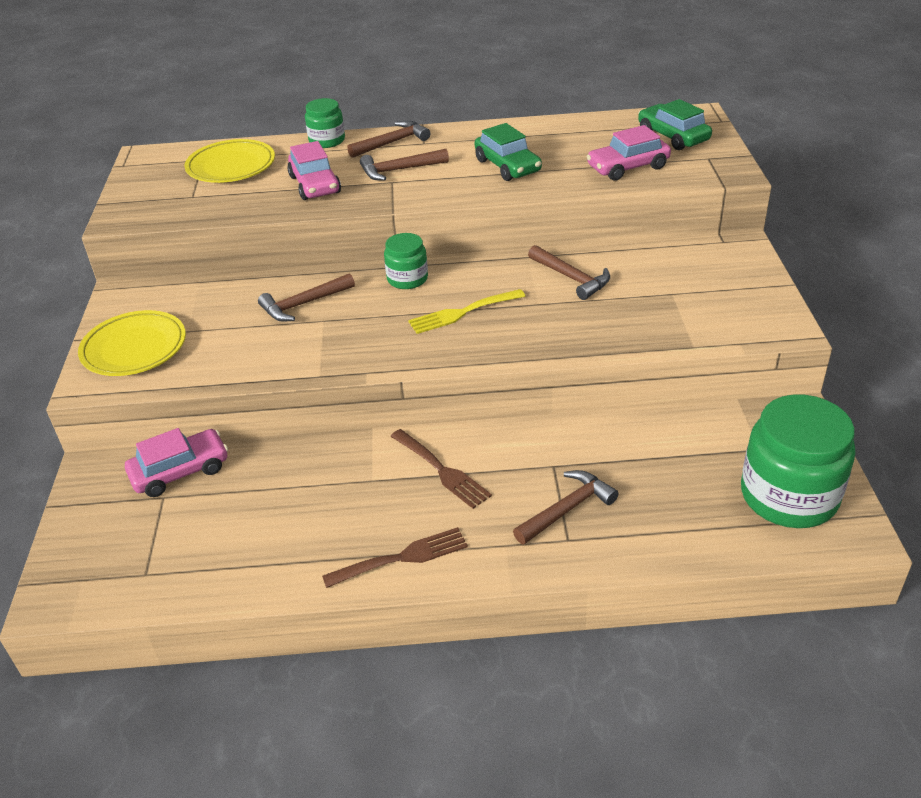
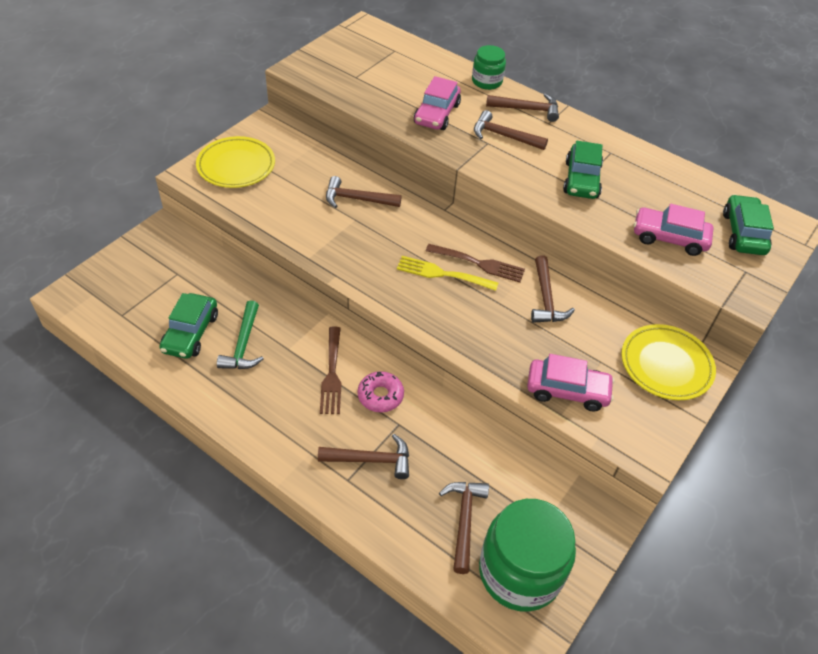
camera: 35 degrees right, 10 degrees up
(180, 471) = (201, 264): pink car -> pink car (567, 390)
(231, 166) = (404, 67): yellow plate -> yellow plate (666, 365)
(250, 536) = (191, 333): none -> green car
(321, 507) = (243, 345): none -> green hammer
(402, 557) = (247, 412): brown fork -> brown fork (479, 263)
(407, 279) = (439, 223): green jar -> none
(508, 456) = (380, 396): none -> pink donut
(700, 494) = (464, 520): none -> brown hammer

